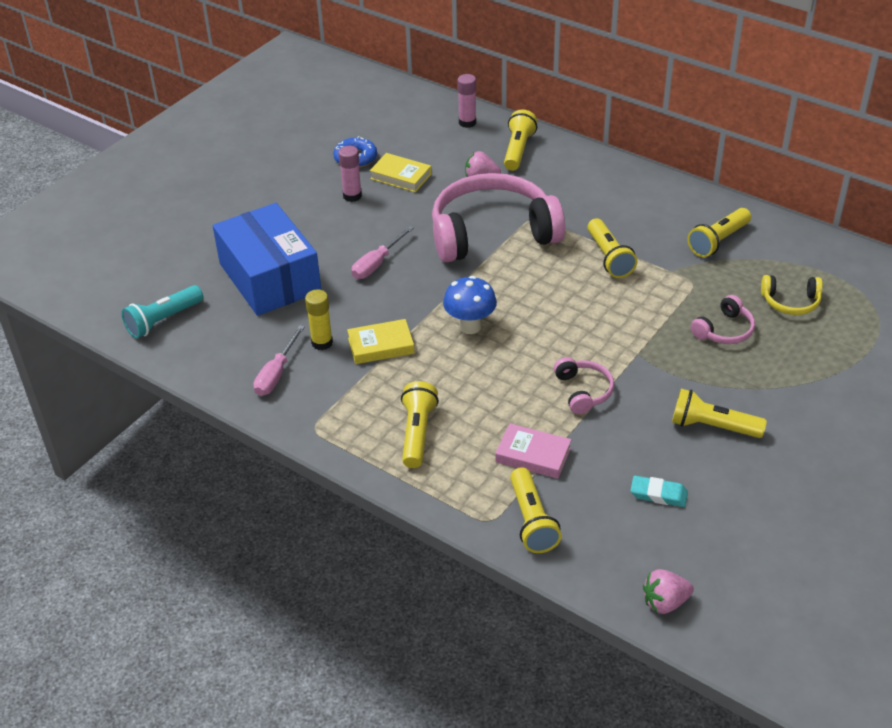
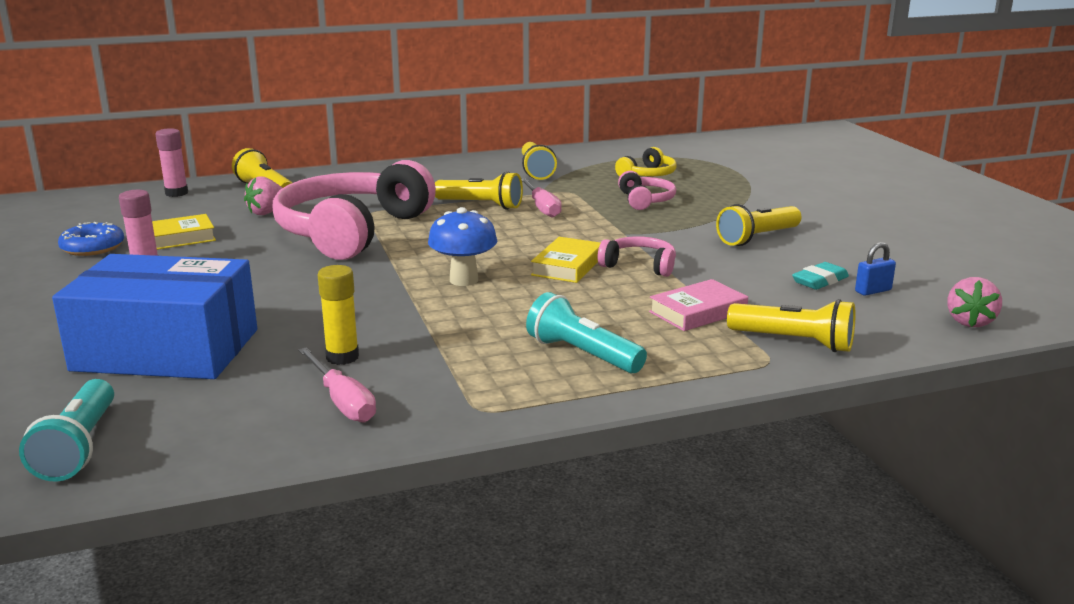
camera: 55 degrees left, 20 degrees down
(377, 264) = (278, 289): pink screwdriver -> pink screwdriver (542, 208)
(381, 346) = (410, 328): yellow book -> yellow book (567, 266)
(417, 433) = (582, 354): yellow flashlight -> turquoise flashlight
(670, 530) = (873, 291): none -> blue padlock

